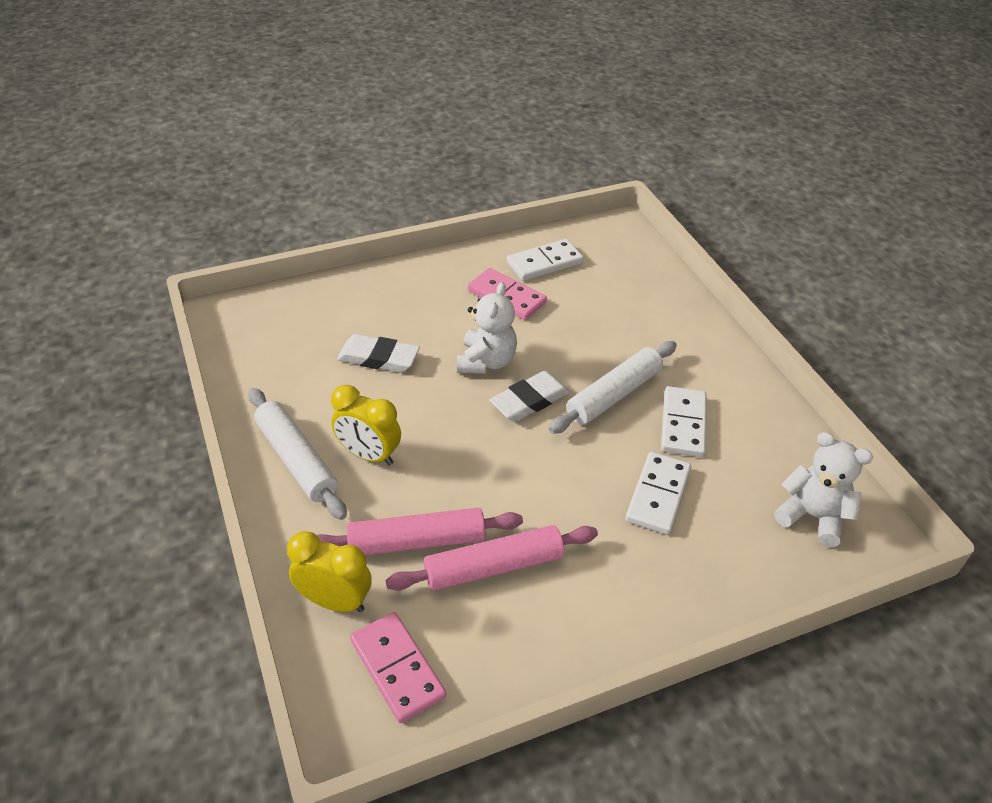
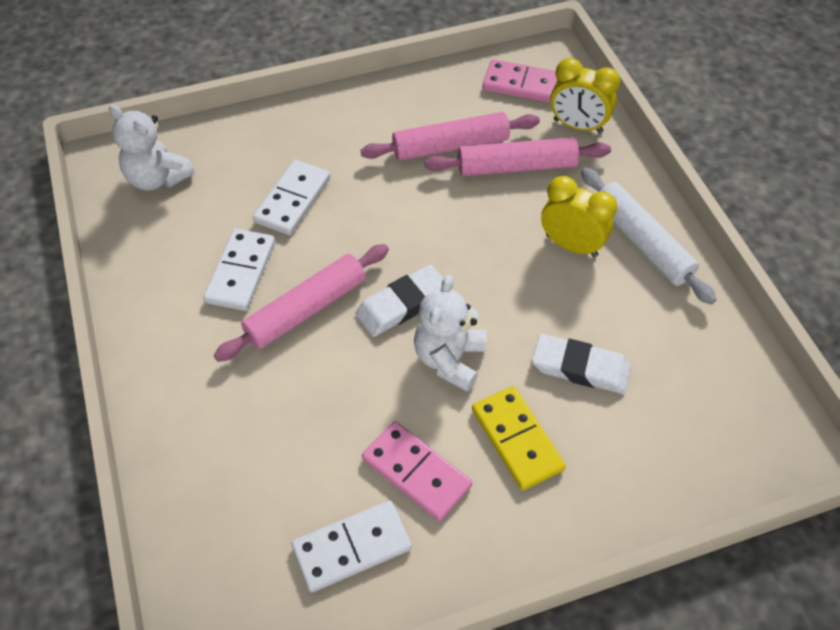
camera: 175 degrees left, 10 degrees up
(397, 669) = (523, 85): pink domino -> pink domino turned 45 degrees counterclockwise
(434, 315) = (517, 439): none -> yellow domino
(614, 395) = (306, 309): white rolling pin -> pink rolling pin

